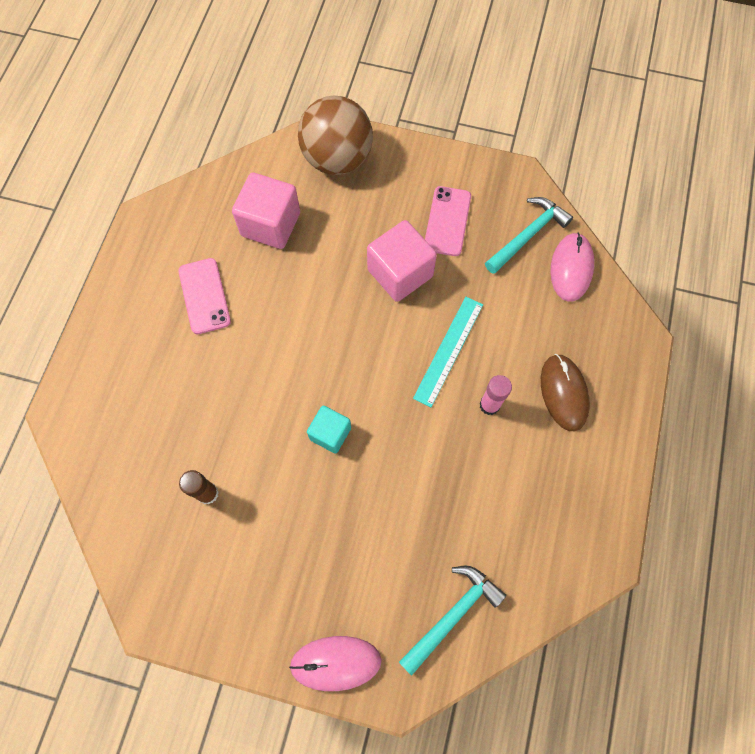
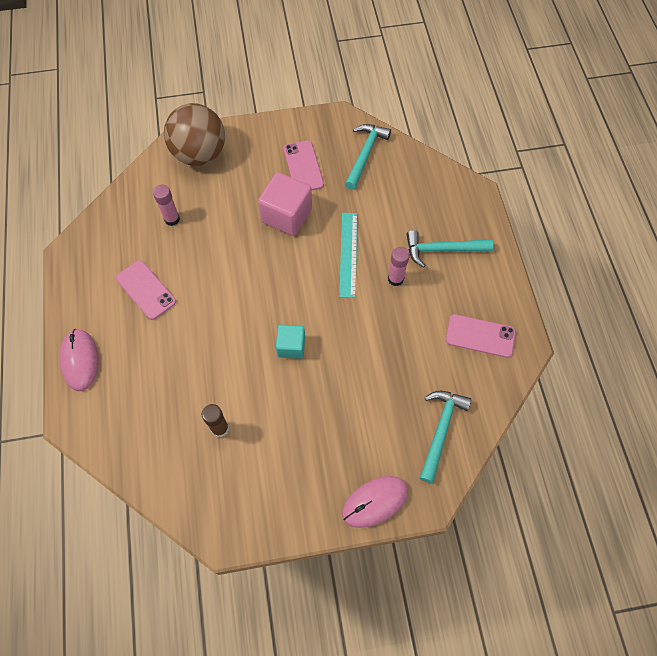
camera: 25 degrees left, 5 degrees down
(270, 224) = (172, 219): pink cube -> pink glue stick
(557, 521) = (480, 336): none -> pink phone
(563, 393) = (442, 249): brown mouse -> turquoise hammer
(571, 268) = (406, 165): pink mouse -> pink mouse (80, 360)

